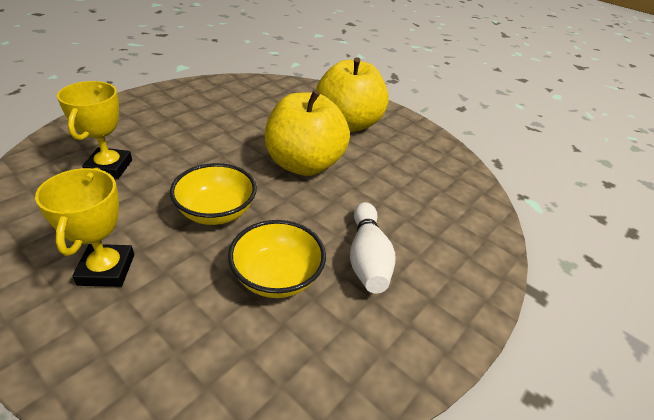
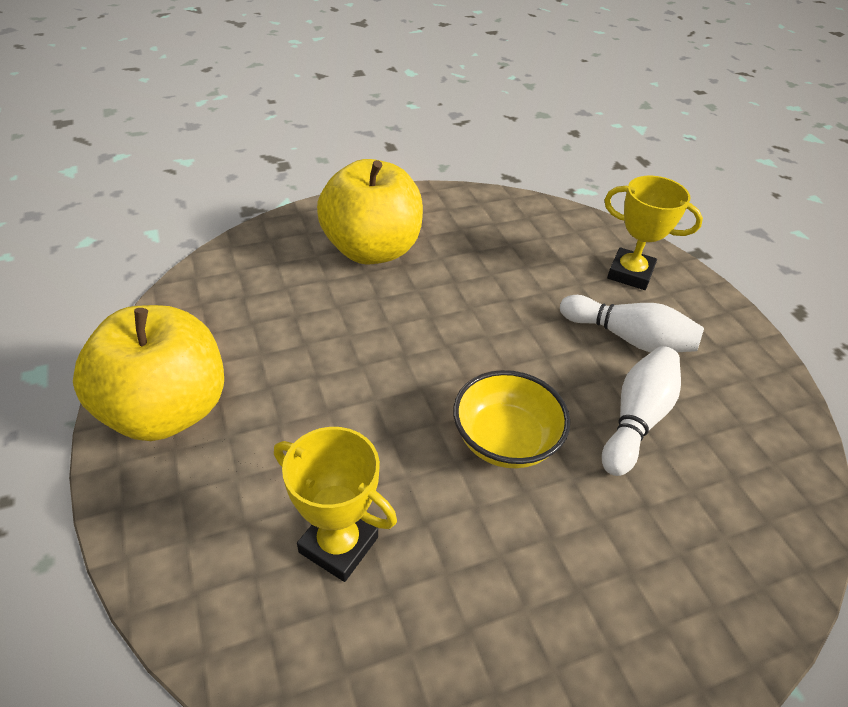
camera: 60 degrees left, 5 degrees up
(106, 269) = (579, 583): yellow trophy -> yellow trophy (630, 273)
(277, 277) = (636, 419): yellow bowl -> white bowling pin
(304, 164) = (442, 324): yellow apple -> yellow apple (167, 410)

